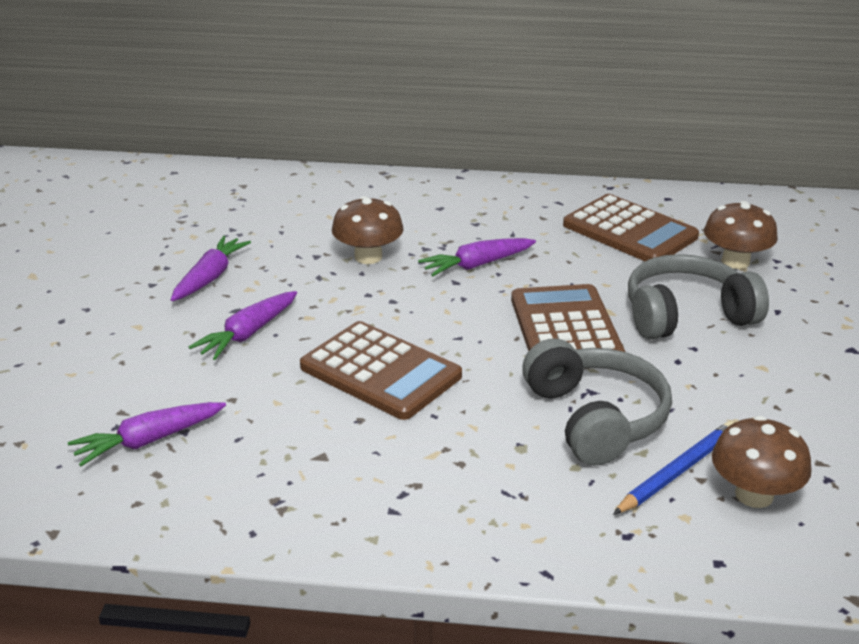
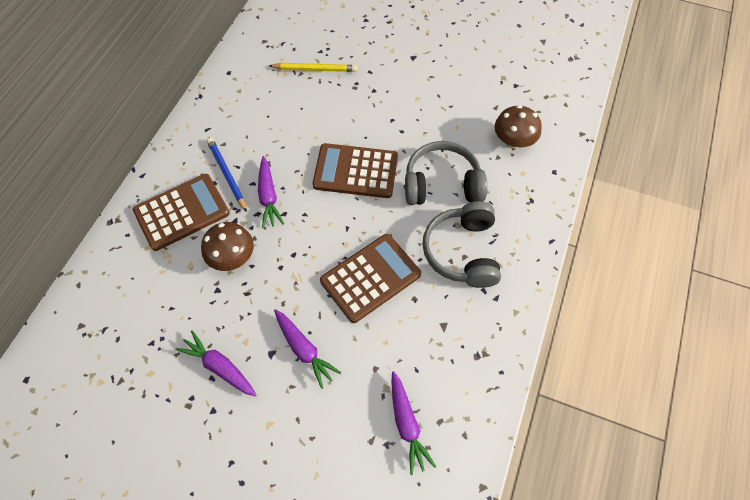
camera: 75 degrees left, 30 degrees up
(629, 231) = (260, 105): brown calculator -> brown calculator (182, 212)
(677, 471) = (491, 164): blue pencil -> blue pencil (227, 174)
(686, 315) = (361, 111): grey headphones -> grey headphones (462, 252)
(735, 262) = (315, 69): brown mushroom -> yellow pencil

